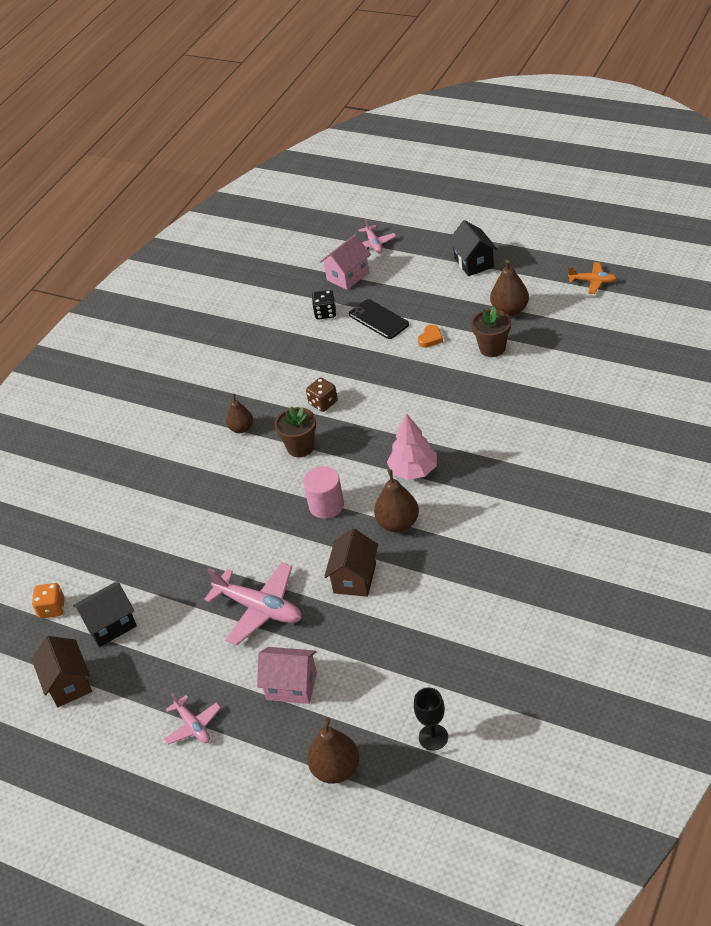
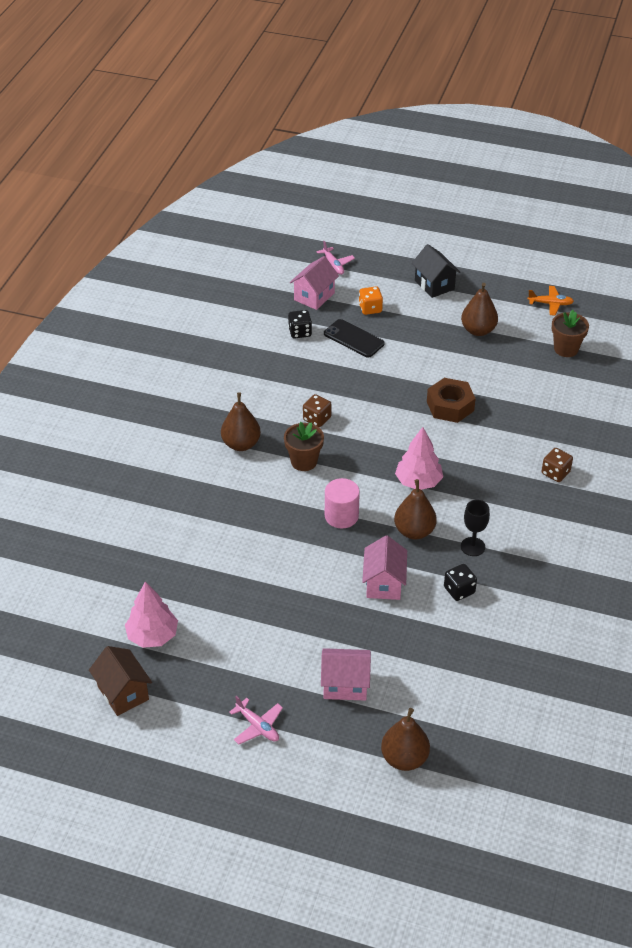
camera: 15 degrees left, 0 degrees up
(52, 608) = (88, 622): orange dice -> orange dice (370, 308)
(111, 625) = (152, 636): black house -> pink tree
(241, 428) = (241, 444): brown pear -> brown pear, size x1.50
(259, 609) = (298, 615): pink plane -> none
(355, 578) = (384, 583): brown house -> pink house
(430, 338) = (408, 357): orange heart -> none
(432, 588) = (459, 590): none -> black dice
(433, 737) = (489, 724): black goblet -> black goblet (472, 546)
(463, 390) = (450, 406): none -> brown nut
(492, 348) = (469, 366): brown flower pot -> brown flower pot (566, 349)
(561, 463) = (555, 473): none -> brown dice

